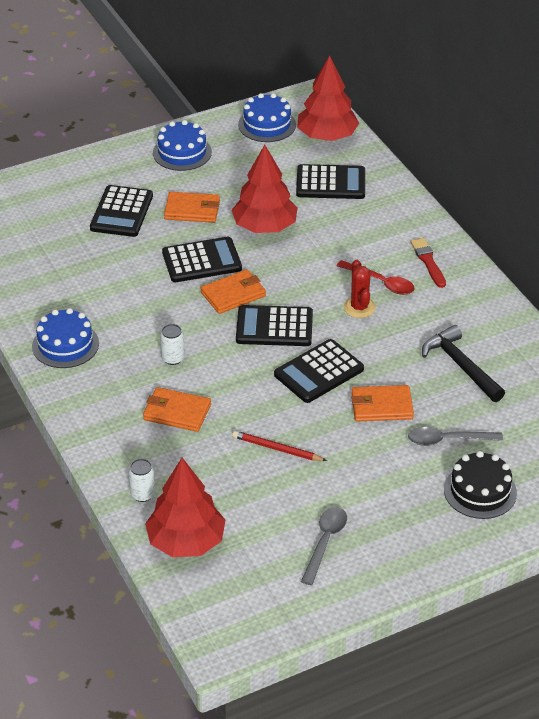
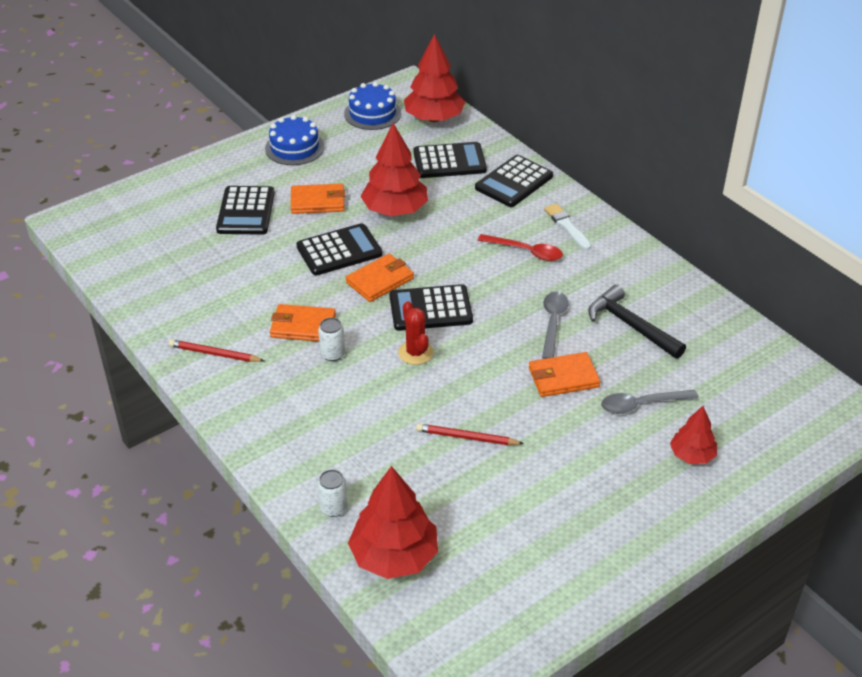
camera: 10 degrees left, 0 degrees up
(65, 345) = (214, 354): blue cake -> red pencil
(177, 412) = (350, 411): orange wallet -> orange wallet (303, 326)
(319, 372) = (489, 350): black calculator -> black calculator (514, 182)
(325, 542) = (546, 535): grey spoon -> grey spoon (553, 323)
(359, 307) = (511, 279): red cactus -> red cactus (415, 353)
(428, 262) = (567, 226): red brush -> white brush
(480, 491) = (692, 455): black cake -> red tree

